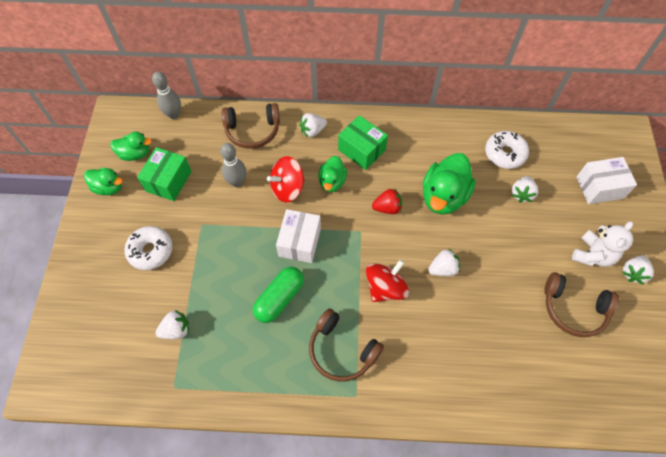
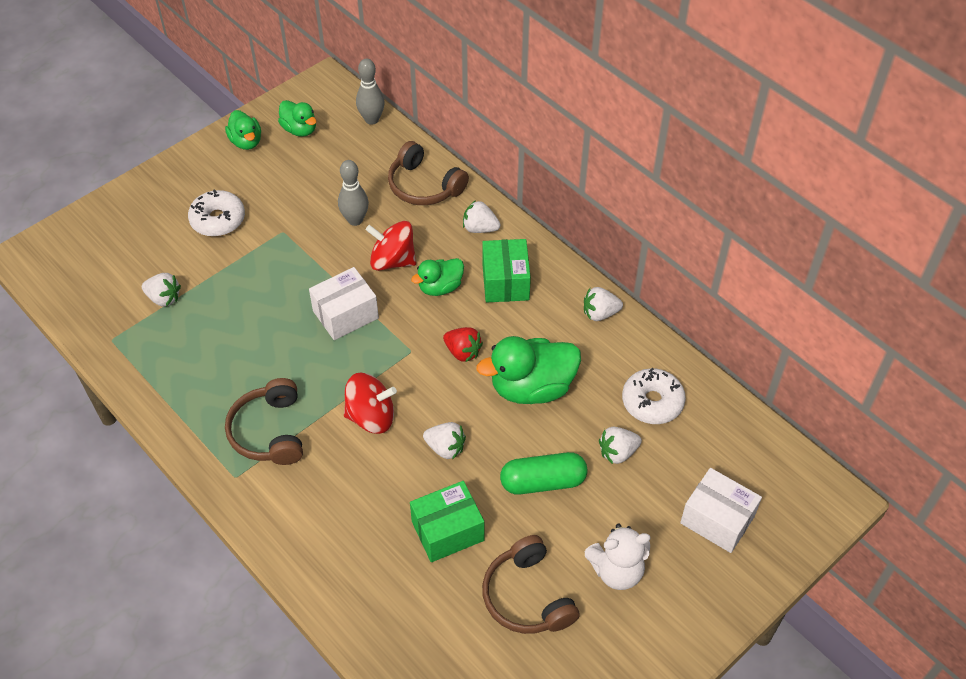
camera: 45 degrees right, 10 degrees down
(168, 181) = (299, 174): green box -> green box (447, 531)
(279, 298) = (271, 345): green capsule -> green capsule (543, 482)
(632, 273) = (638, 625): white strawberry -> white strawberry (600, 313)

